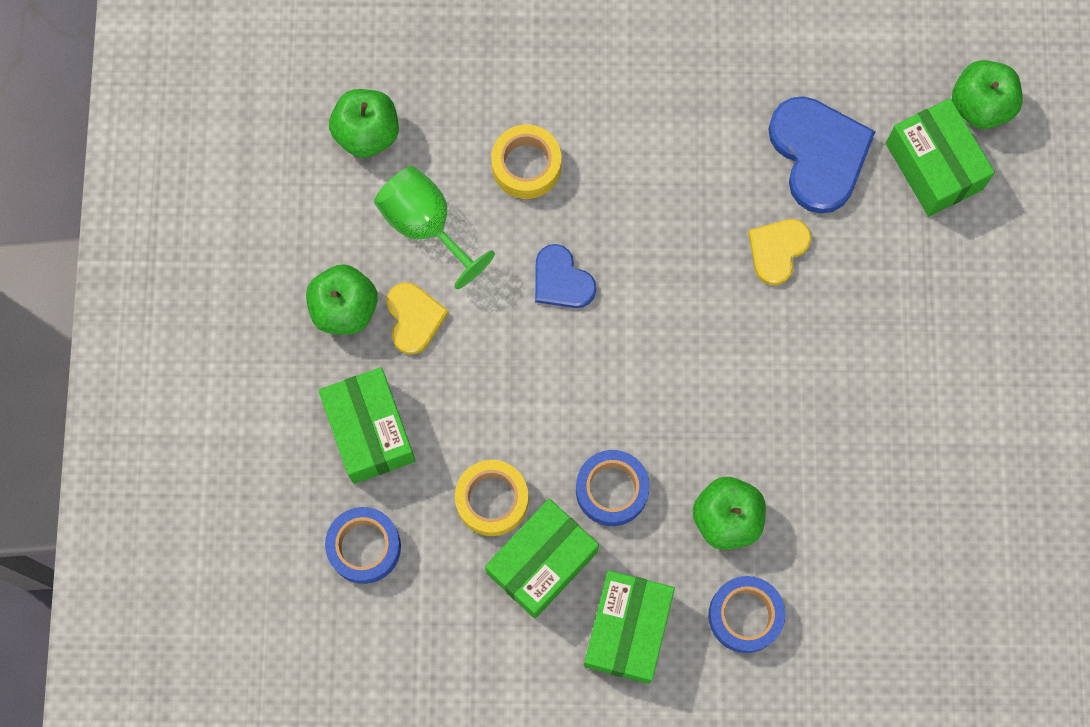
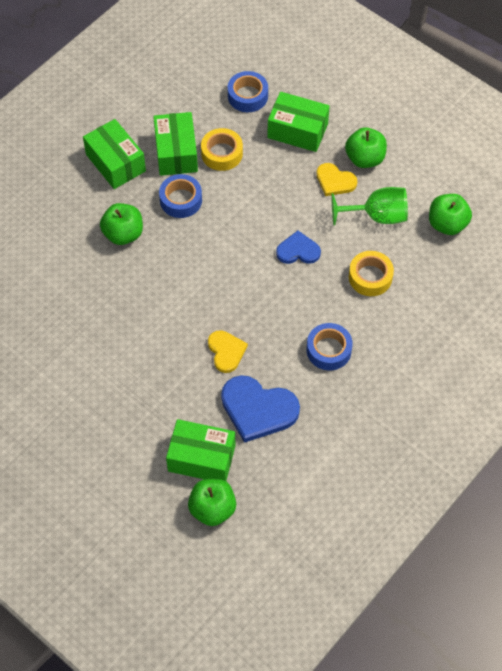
camera: 130 degrees right, 15 degrees down
(745, 616) = (75, 209): blue tape -> blue tape (328, 350)

